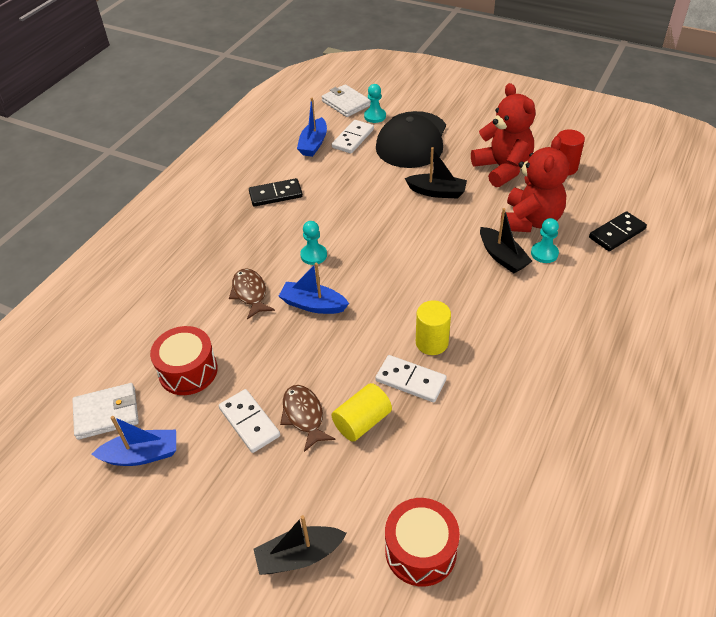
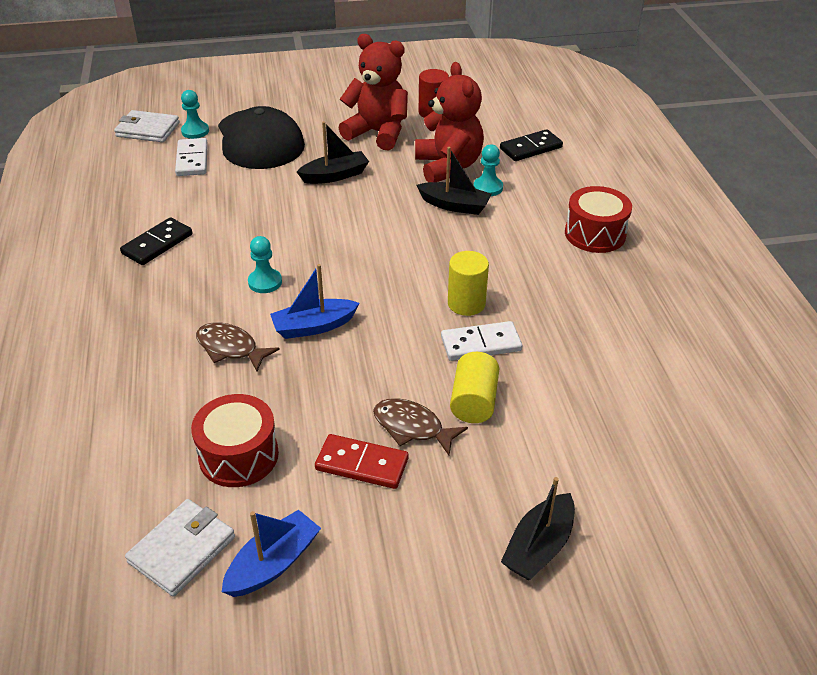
camera: 40 degrees left, 5 degrees down
(249, 422) = (362, 464): white domino -> red domino
(313, 144) = (150, 180): blue boat -> none
(420, 551) = (635, 473): red drum -> red drum (595, 234)
(617, 233) = (530, 148): black domino -> black domino turned 45 degrees clockwise

